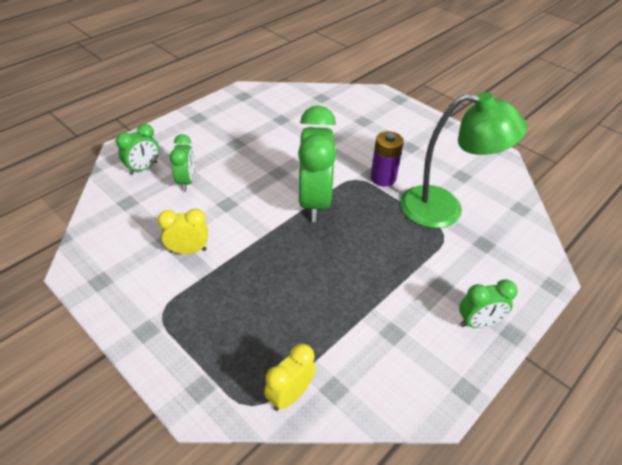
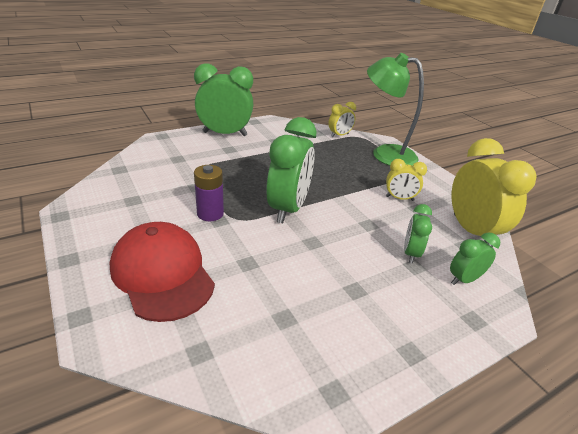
camera: 165 degrees left, 10 degrees down
(112, 222) = (471, 231): none -> yellow clock
(376, 126) = (162, 273): none -> red cap
(444, 209) = (181, 181): green lamp -> green lamp (385, 153)
(478, 322) = (225, 134): green clock -> green clock, size x1.93

